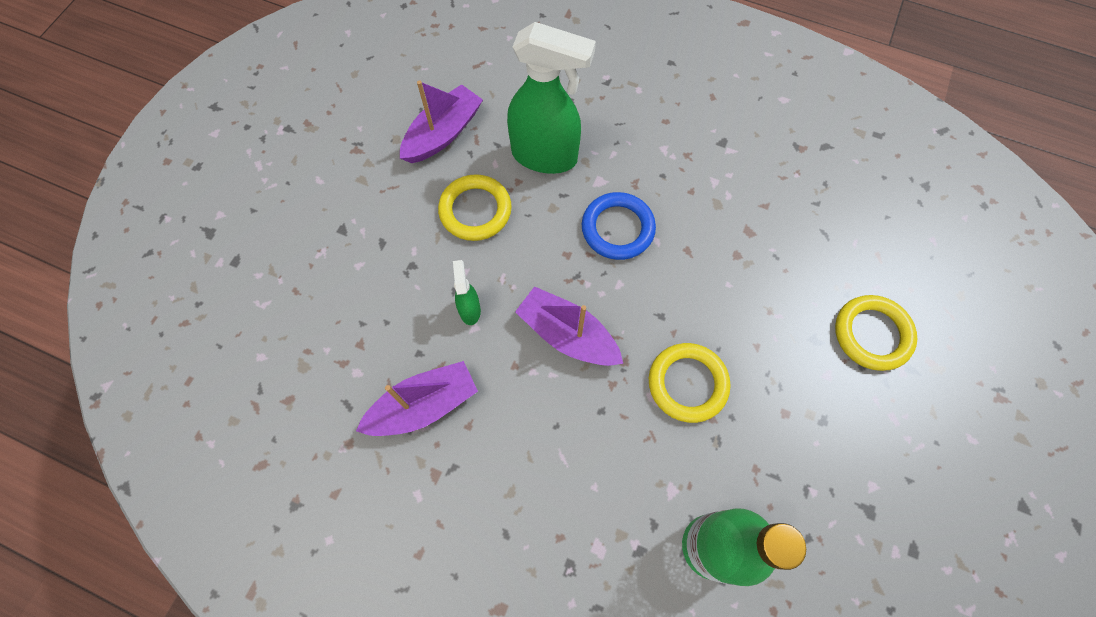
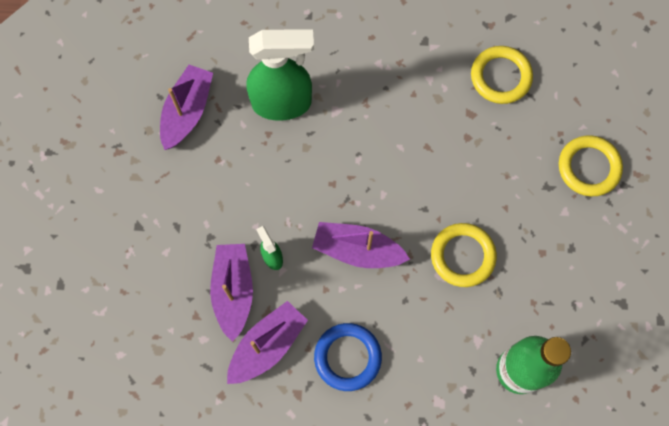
camera: 20 degrees left, 5 degrees up
(412, 331) = (233, 291): none -> purple boat
(475, 210) = (243, 171): yellow ring -> yellow ring (500, 77)
(617, 228) = (365, 147): blue ring -> blue ring (347, 357)

